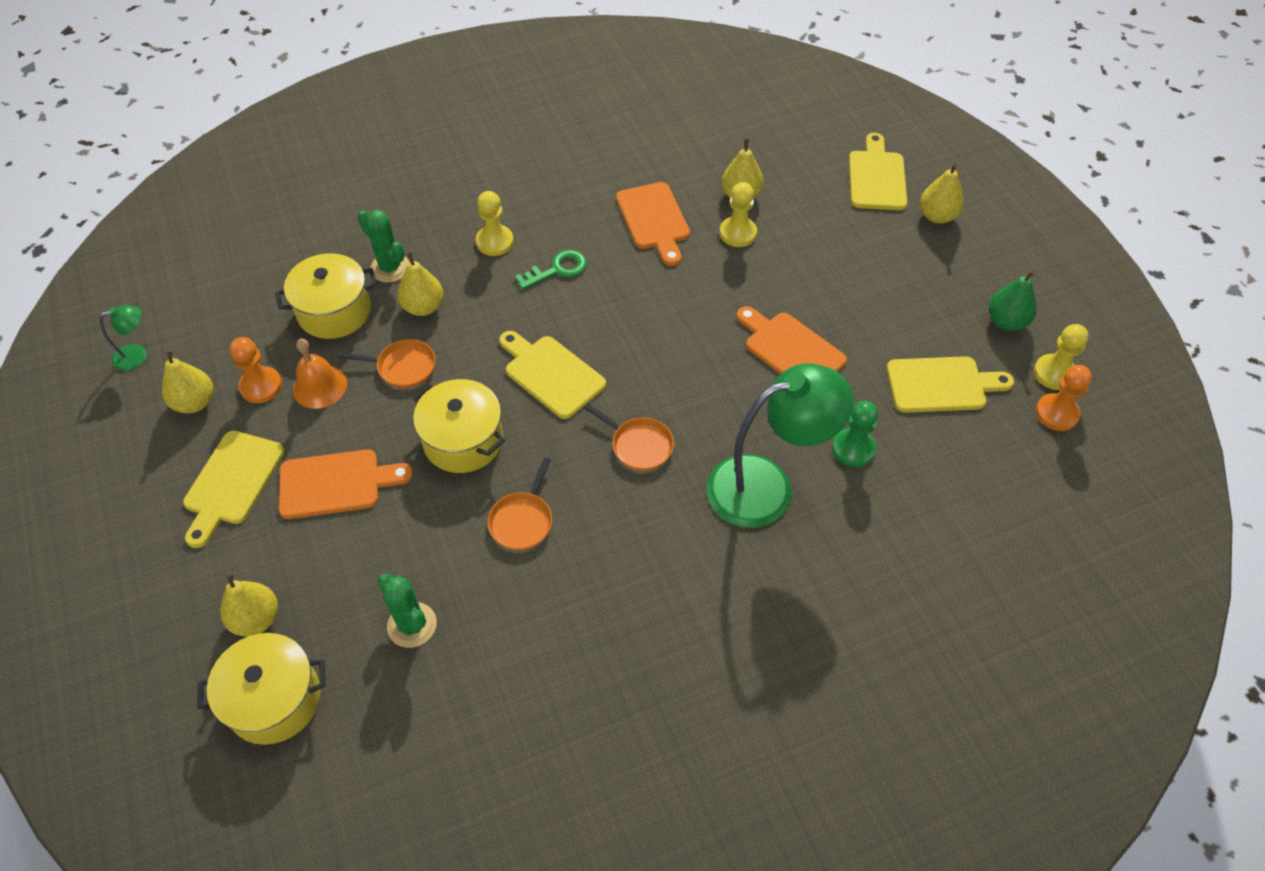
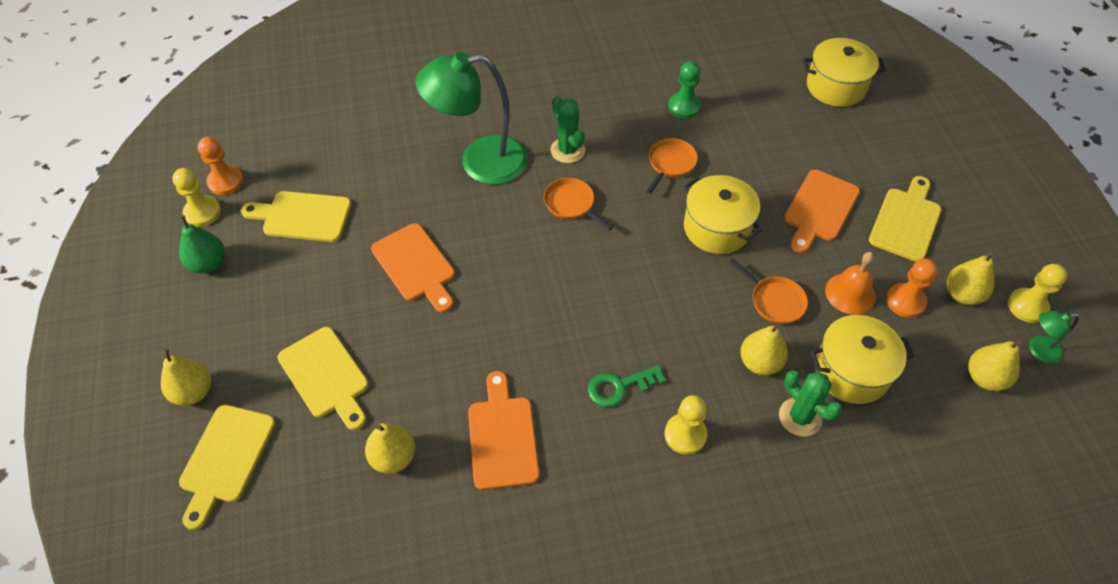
camera: 170 degrees left, 0 degrees up
(256, 619) = (860, 129): yellow pear -> yellow pear (985, 378)
(336, 484) = (819, 209): orange cutting board -> orange cutting board turned 60 degrees counterclockwise
(403, 367) = (774, 301): orange pan -> orange pan turned 150 degrees counterclockwise
(412, 625) = (750, 112): green cactus -> green cactus (567, 150)
(551, 374) = (637, 274): yellow cutting board -> yellow cutting board (326, 376)
(738, 233) = (416, 403): yellow pawn -> yellow pawn (1027, 306)
(853, 449) = (401, 178): green pawn -> green pawn (684, 107)

